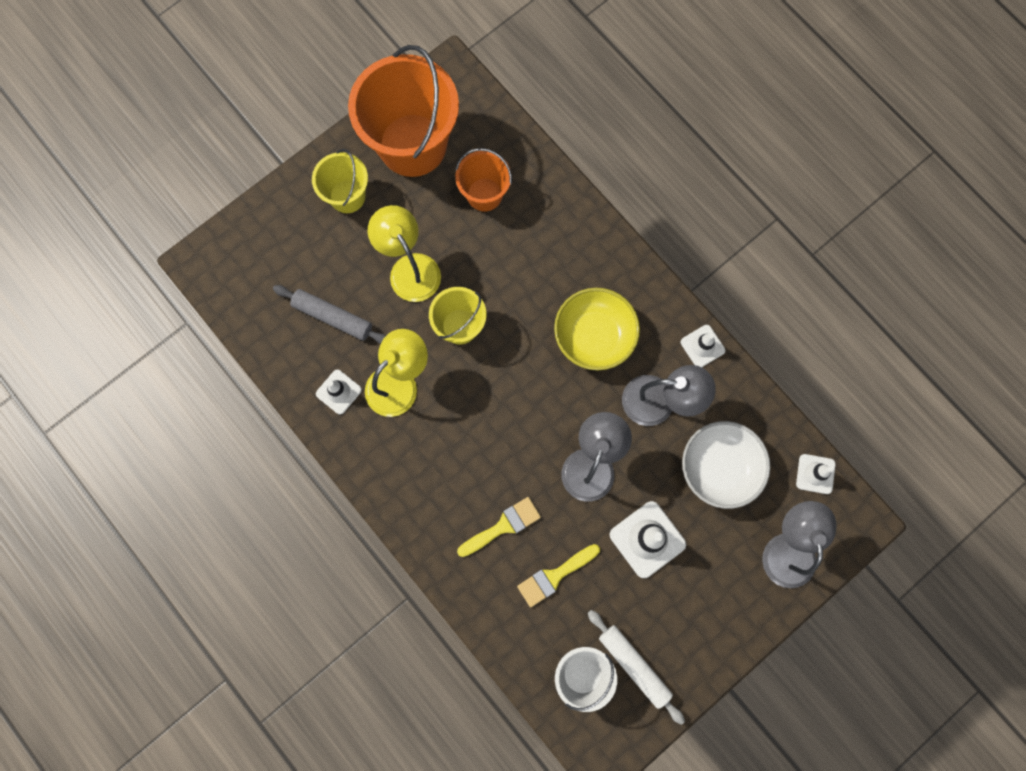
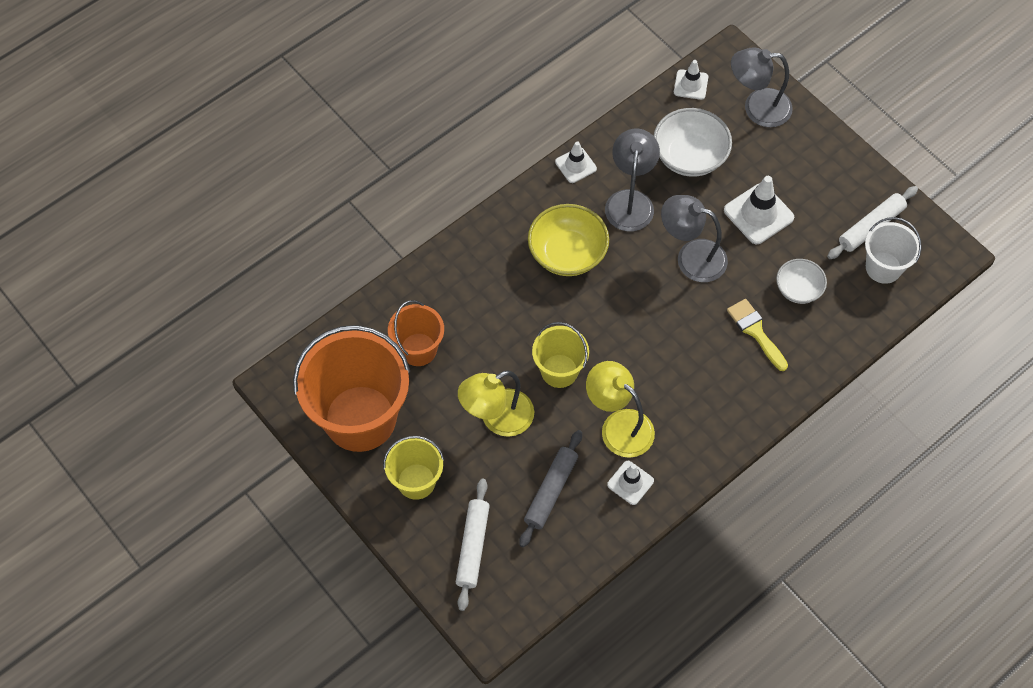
camera: 90 degrees left, 15 degrees down
(281, 247) = (473, 547): none -> white rolling pin
(554, 576) = (798, 289): yellow brush -> white bowl

